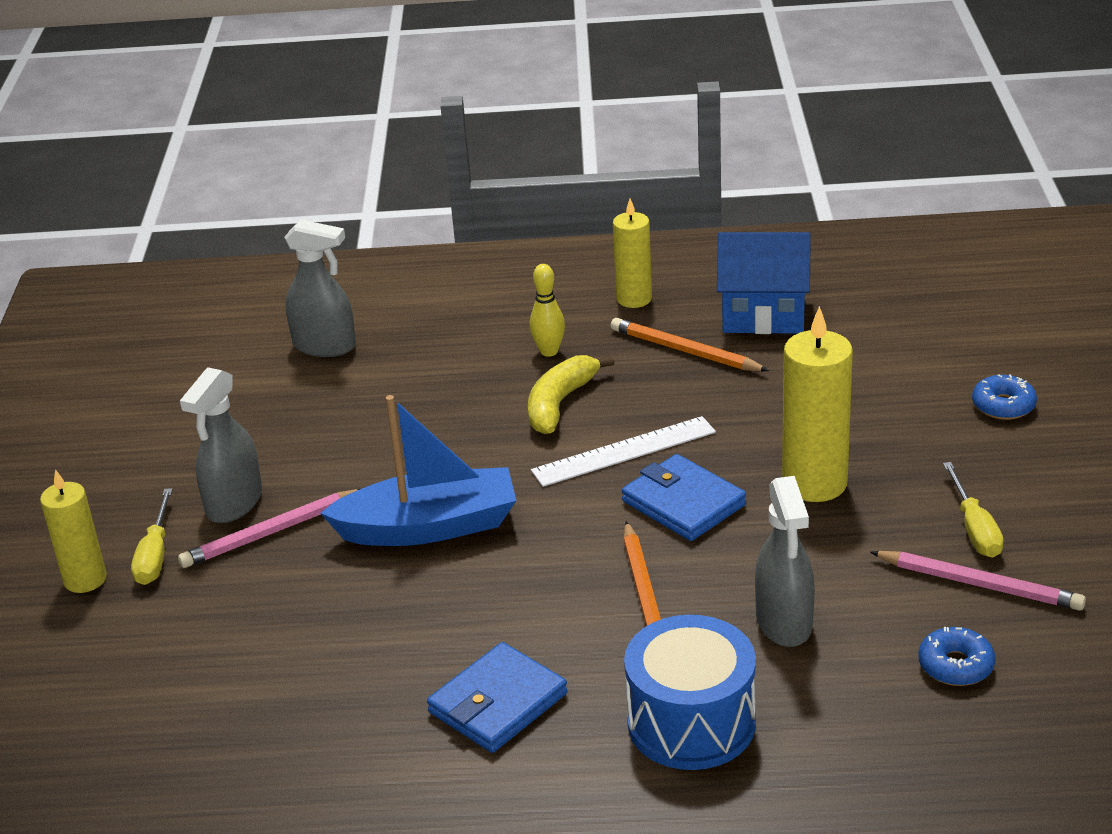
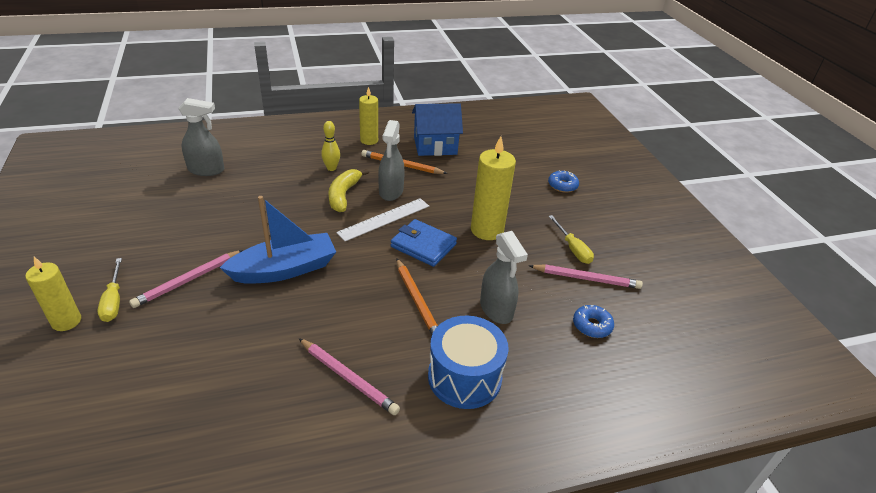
camera: 20 degrees left, 5 degrees up
(234, 503) = (162, 264): grey spray bottle -> grey spray bottle (391, 191)
(497, 703) = (348, 378): blue wallet -> pink pencil

